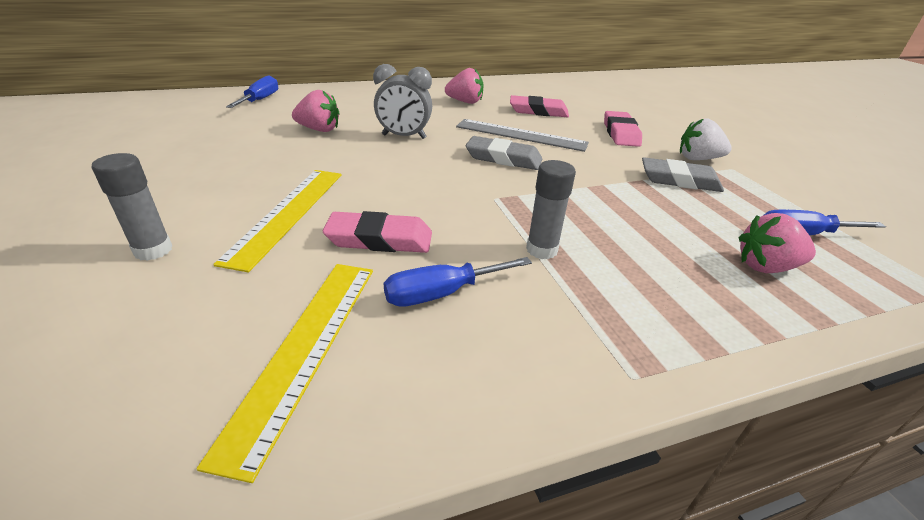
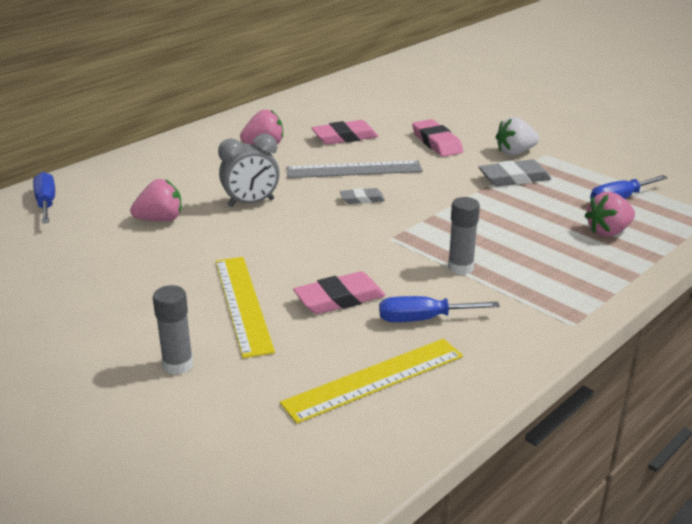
camera: 25 degrees left, 5 degrees down
(305, 349) = (374, 379): yellow ruler -> yellow ruler turned 75 degrees clockwise
(441, 293) = (423, 319): blue screwdriver -> blue screwdriver turned 45 degrees clockwise
(503, 158) = (362, 199): grey eraser -> grey eraser, size x0.60

